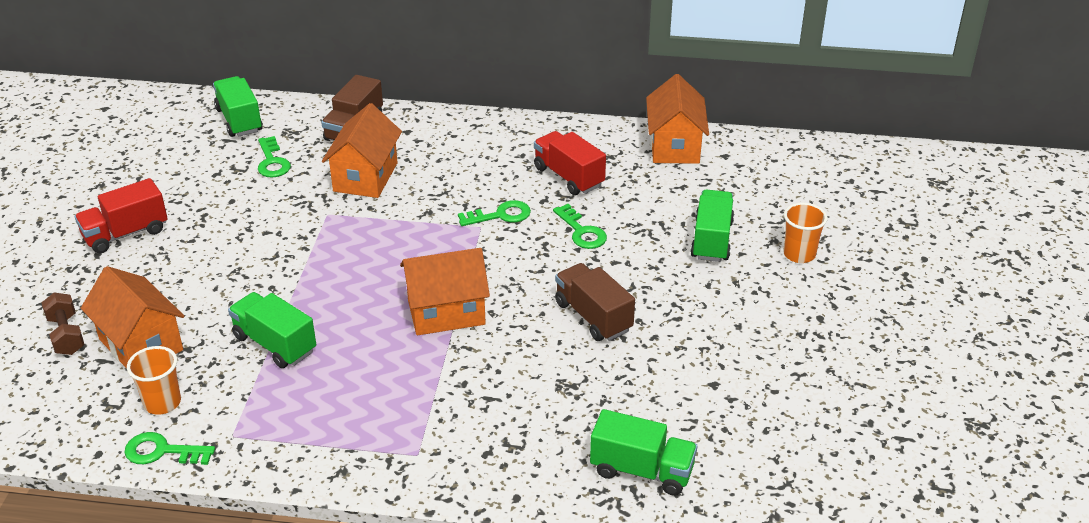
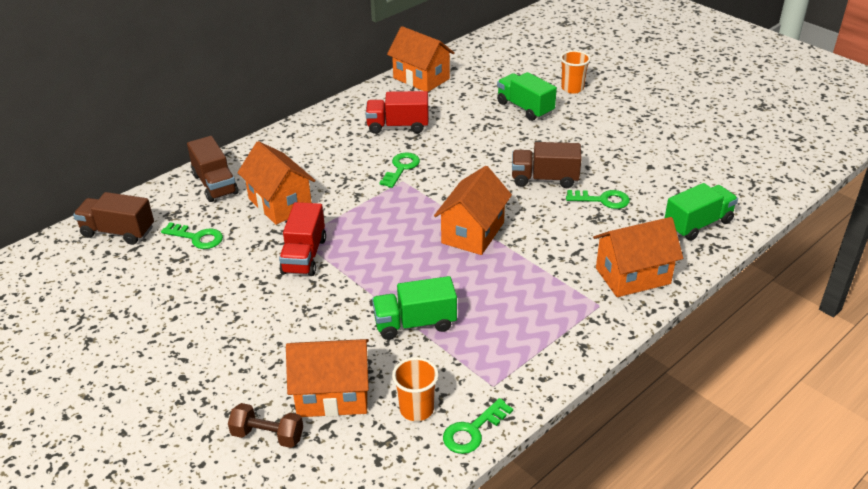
camera: 50 degrees left, 0 degrees up
(125, 233) = (178, 350): red truck -> red truck (304, 256)
(239, 120) = (118, 232): green truck -> brown truck
(491, 458) = (633, 276): none -> orange house
(581, 231) = (458, 146): green key -> green key (602, 200)

